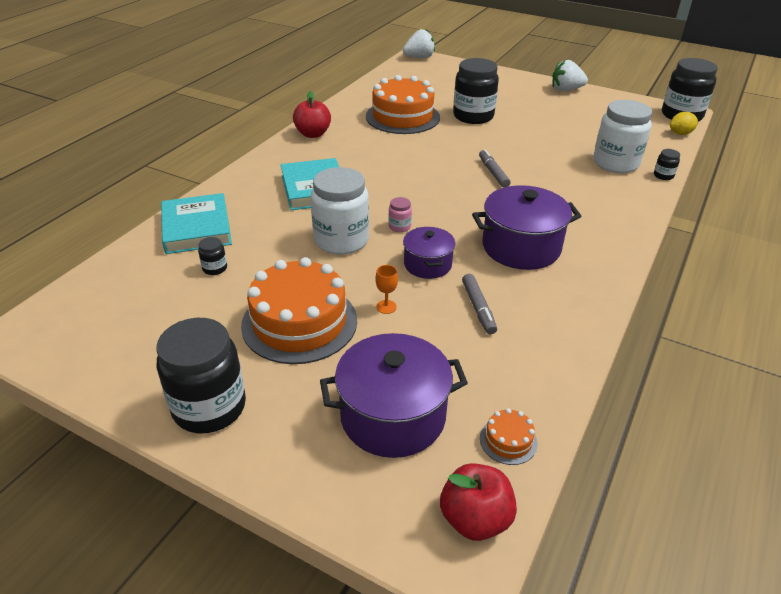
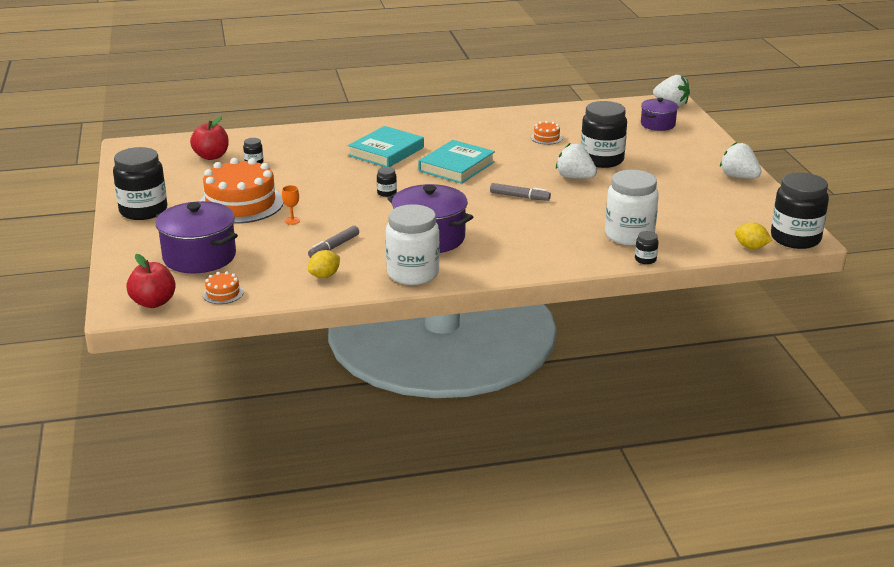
camera: 50 degrees right, 10 degrees down
(197, 228) = (284, 141): turquoise book -> turquoise book (456, 166)
(313, 134) = (458, 122): red apple -> red apple (211, 156)
(341, 240) = (340, 182): white jar -> white jar (413, 274)
(399, 226) = (387, 193): pink jar -> black jar
(402, 117) = (546, 138): orange cake -> orange cake, size x0.42
(427, 264) = (357, 216): purple pot -> purple pot (658, 124)
(489, 138) = (575, 177): none -> white strawberry
(493, 173) = (519, 197): grey marker -> grey marker turned 75 degrees clockwise
(537, 344) = (324, 276): none -> yellow lemon

